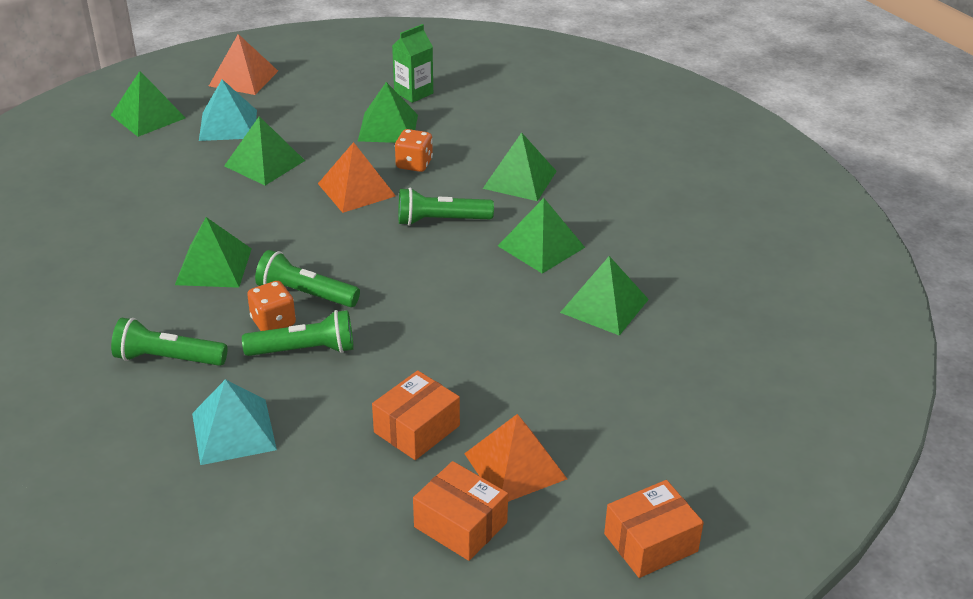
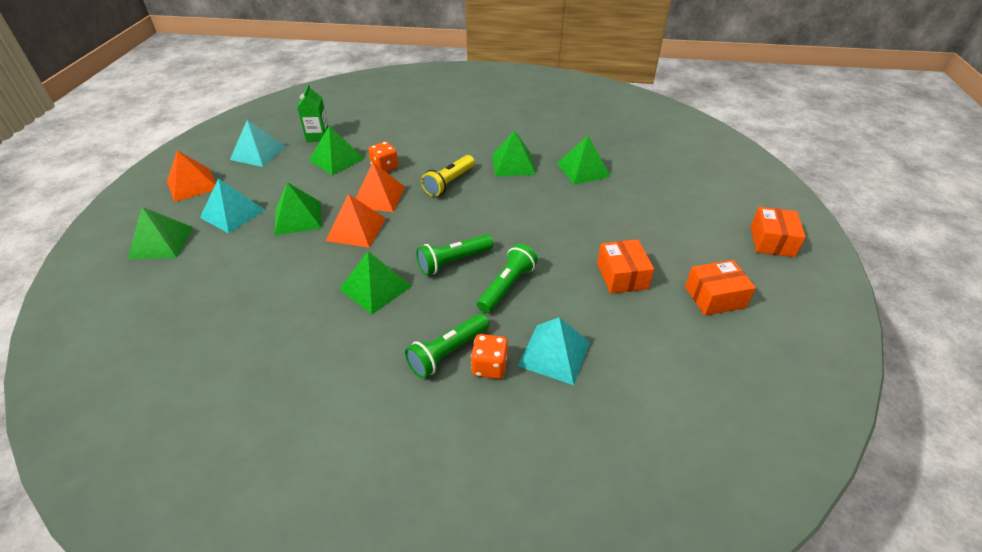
camera: 50 degrees left, 5 degrees up
(273, 322) = (465, 287): orange dice -> orange dice (489, 366)
(337, 79) = (258, 153): none -> turquoise pyramid
(441, 220) = (449, 183): green flashlight -> yellow flashlight
(515, 466) = (682, 256): orange pyramid -> orange pyramid (356, 229)
(519, 179) = (448, 143): green pyramid -> none

